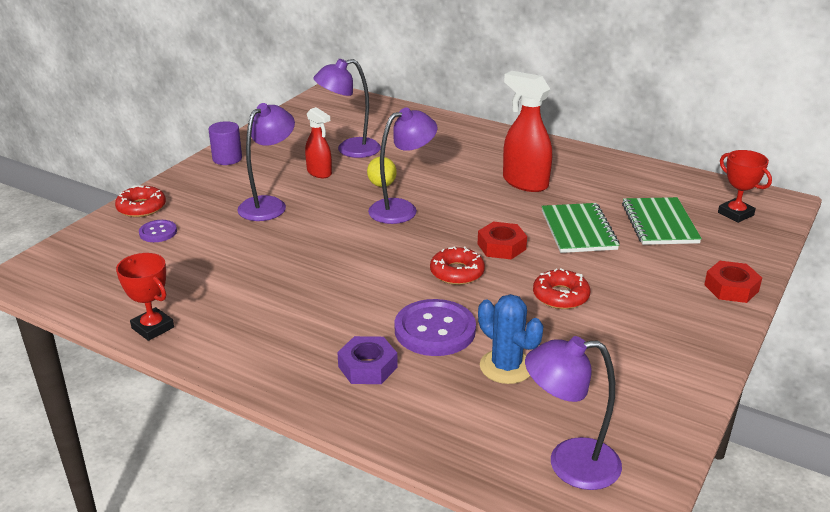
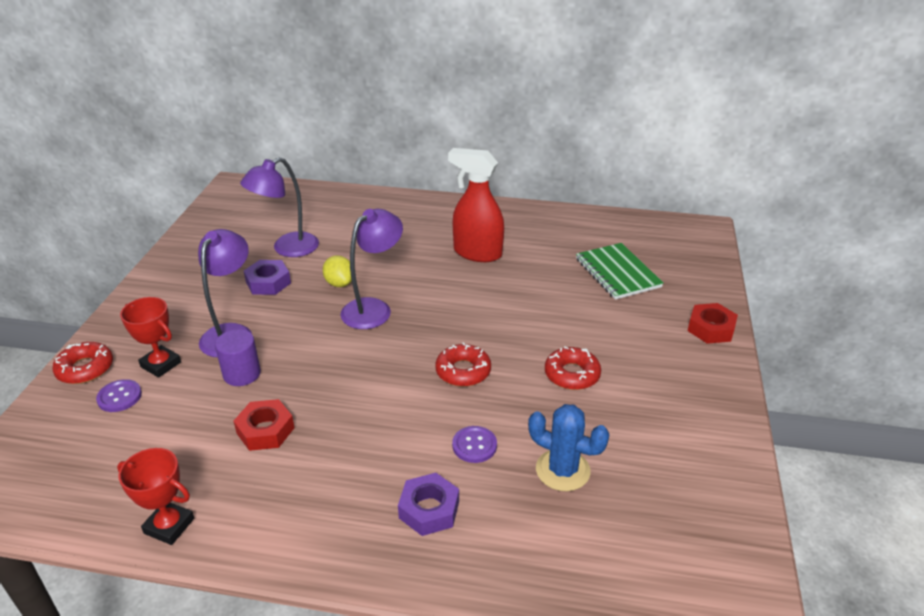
camera: 20 degrees left, 5 degrees up
(227, 158) = (158, 285): purple cylinder -> purple cylinder (242, 374)
(319, 173) = (268, 282): red spray bottle -> purple nut
(435, 330) = (474, 445): purple button -> purple button, size x0.53
(501, 246) = (490, 331): red nut -> red nut (265, 430)
(569, 464) = (674, 567): purple lamp -> none
(578, 230) = (551, 296): green notebook -> none
(735, 214) = (674, 249): red trophy -> red trophy (161, 364)

